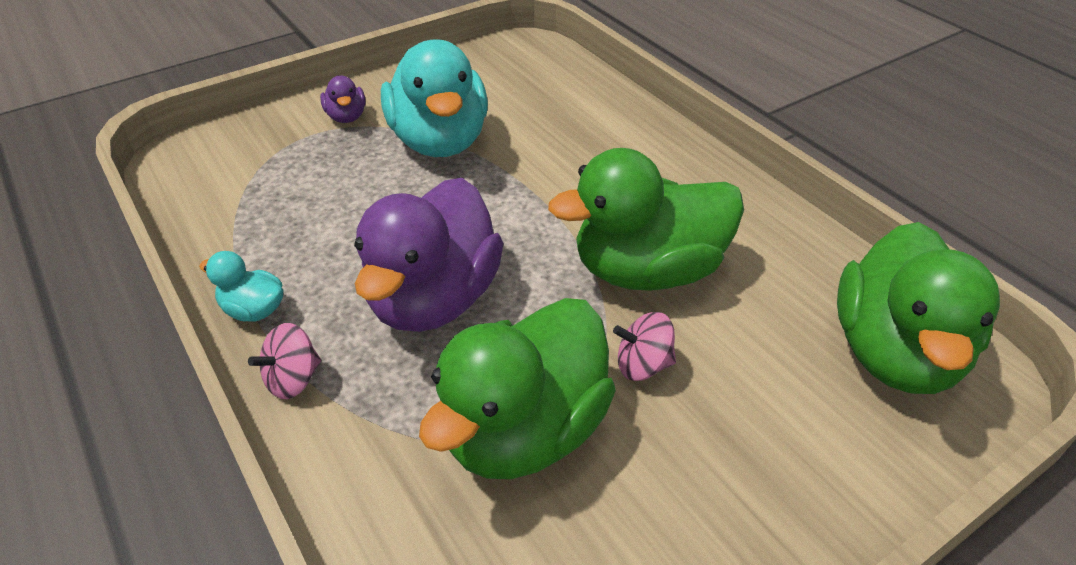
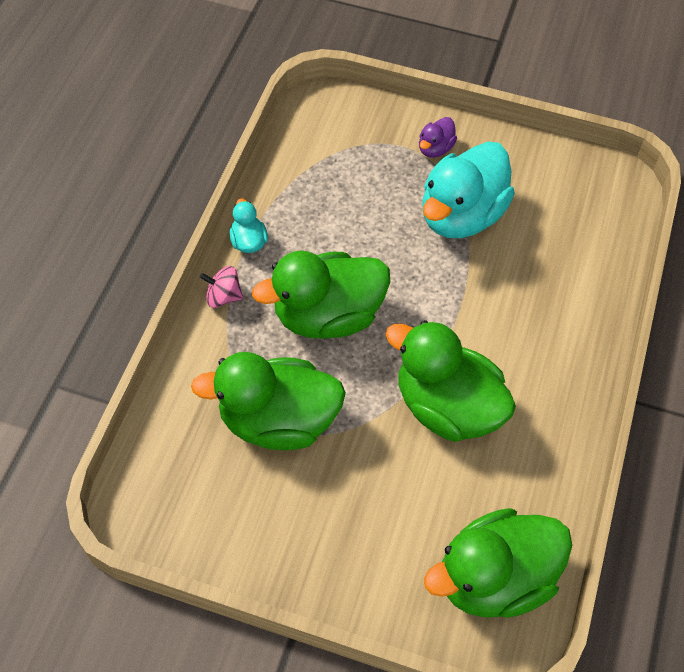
camera: 50 degrees right, 15 degrees up
(434, 299) = (327, 316): purple duck -> green duck
(643, 365) = (368, 449): pink spinning top -> none

